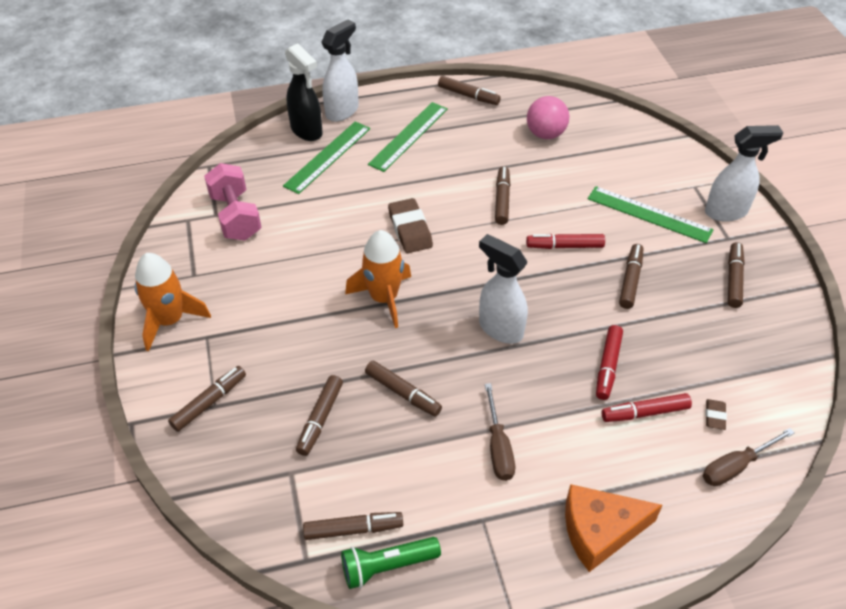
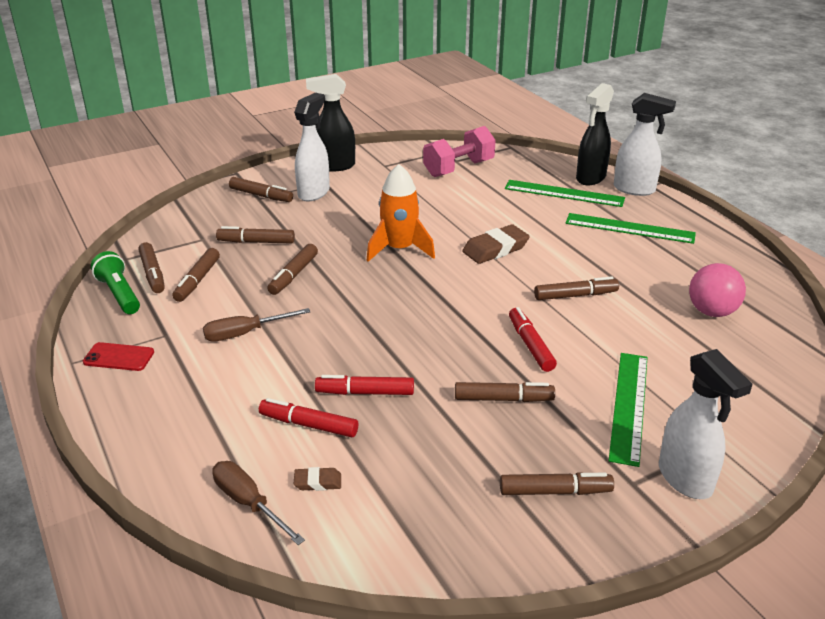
camera: 75 degrees right, 15 degrees down
(170, 320) = (334, 166): orange rocket -> black spray bottle
(468, 95) = (730, 253): brown marker -> brown marker (197, 281)
(500, 328) = (389, 317): white spray bottle -> white spray bottle (314, 193)
(514, 566) = (119, 357): none -> red phone
(600, 531) = (157, 405): orange cheese -> none
(645, 413) = (308, 425): red marker -> red marker turned 45 degrees counterclockwise

